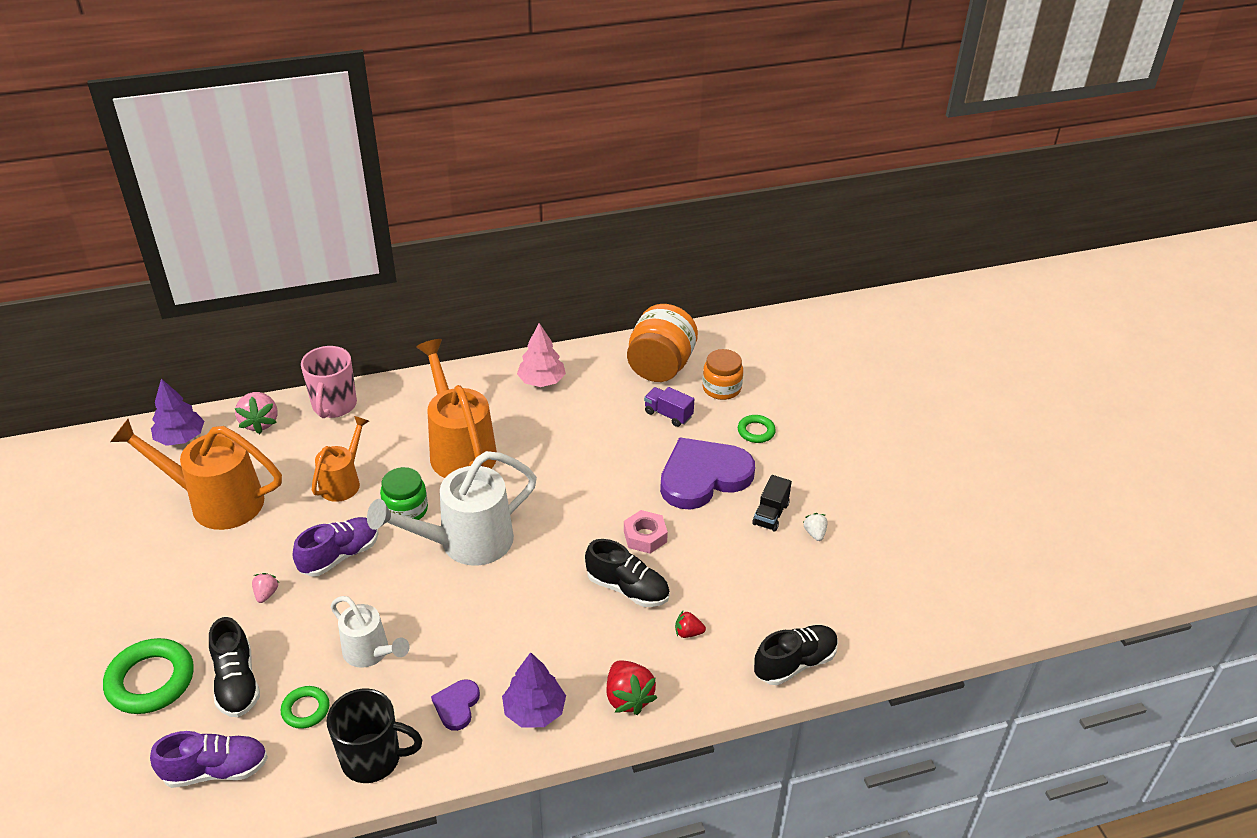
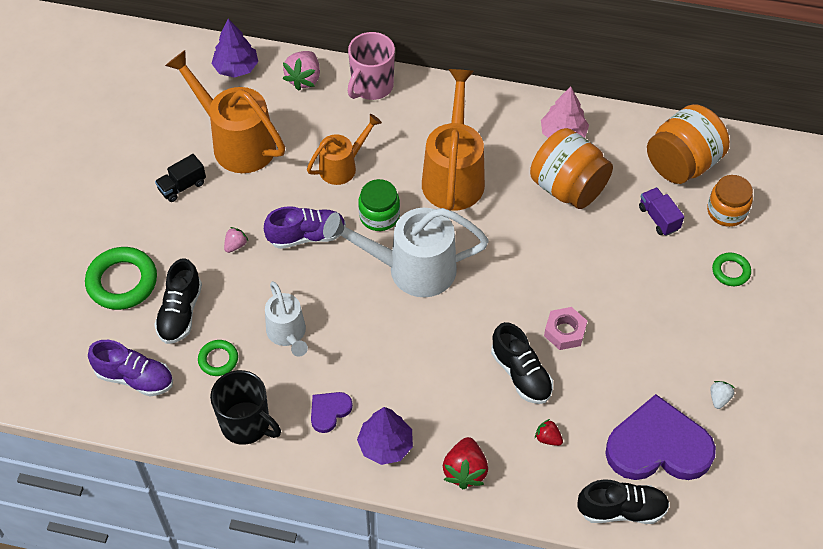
camera: 30 degrees right, 15 degrees up
(573, 420) = (567, 188): none -> orange jar
(703, 476) = (652, 296): purple heart -> purple heart (658, 446)
(770, 514) = (690, 361): black truck -> black truck (182, 186)

